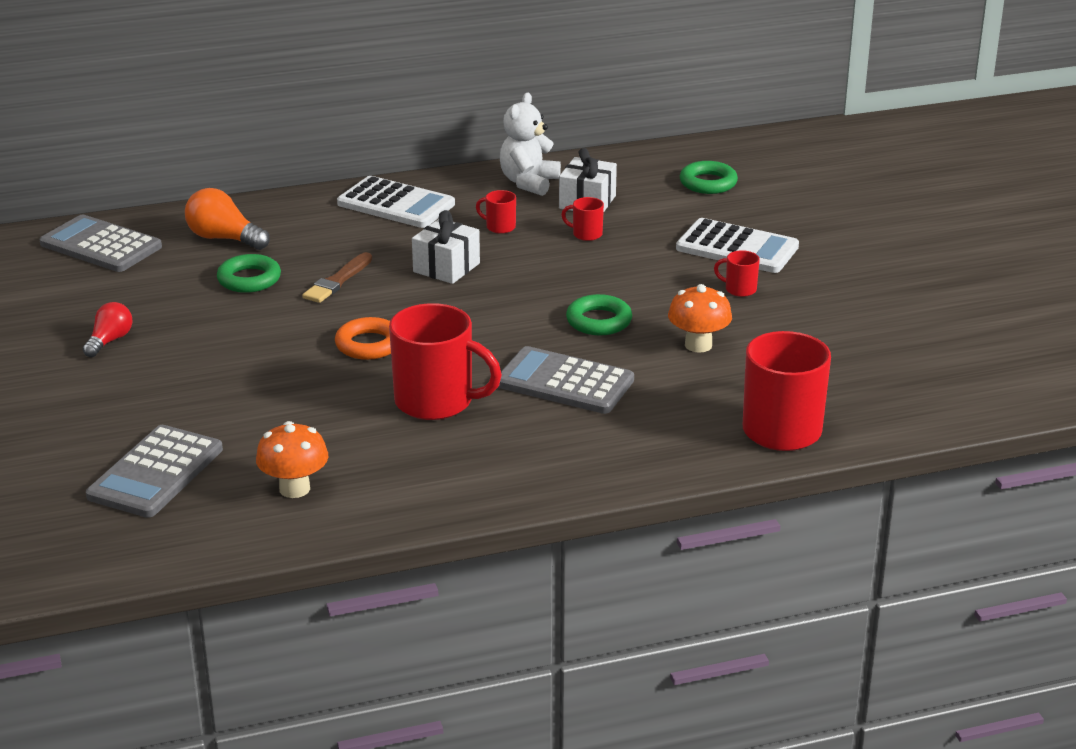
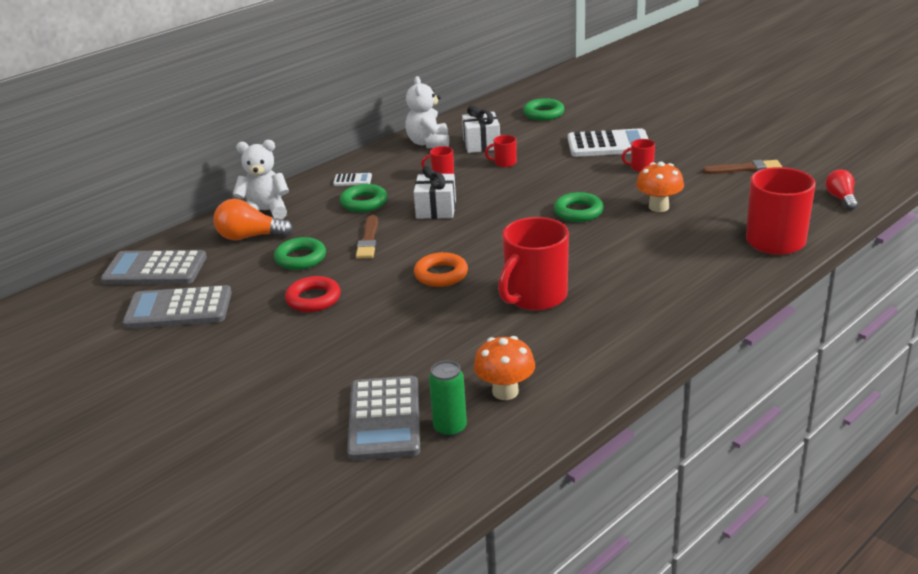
camera: 25 degrees left, 0 degrees up
(109, 341) = (237, 334): red light bulb -> red light bulb (841, 198)
(204, 504) = (450, 428): none -> green can
(216, 328) = (313, 299): none -> red ring
(268, 214) = (265, 211): none -> white teddy bear
(379, 235) = (364, 202): none -> green ring
(396, 204) = (352, 180): white calculator -> white calculator, size x0.45
(436, 402) = (534, 297): red mug -> red mug turned 135 degrees clockwise
(564, 382) = (604, 256): grey calculator -> grey calculator (178, 309)
(865, 331) = (745, 169): none -> brown brush

